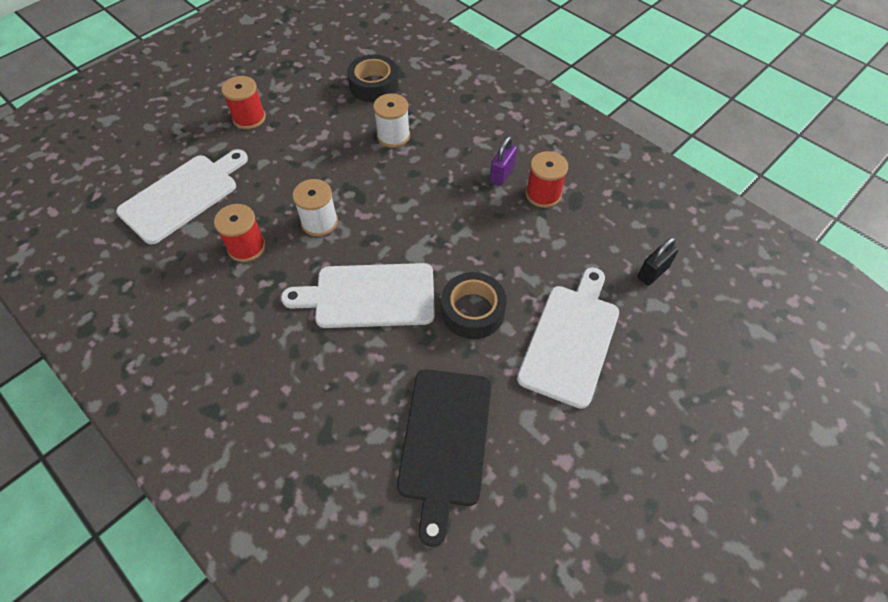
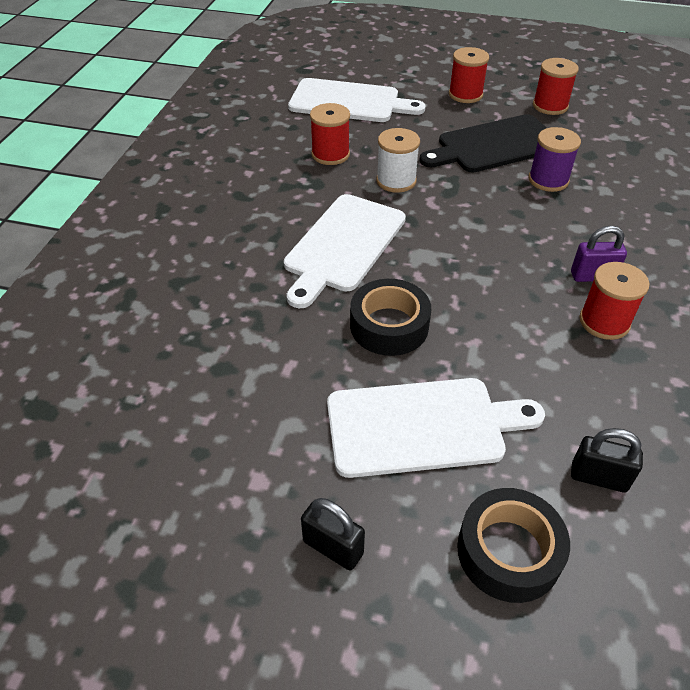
camera: 60 degrees right, 10 degrees down
(311, 81) = (550, 106): none -> red spool
(369, 296) = (343, 246): white cutting board -> white cutting board turned 120 degrees counterclockwise
(374, 85) = (596, 141): black tape -> black tape (508, 551)
(393, 136) = (548, 180): white spool -> purple spool
(445, 442) = (221, 367): black cutting board -> black cutting board (494, 145)
(637, 439) = (333, 547): none -> black padlock

